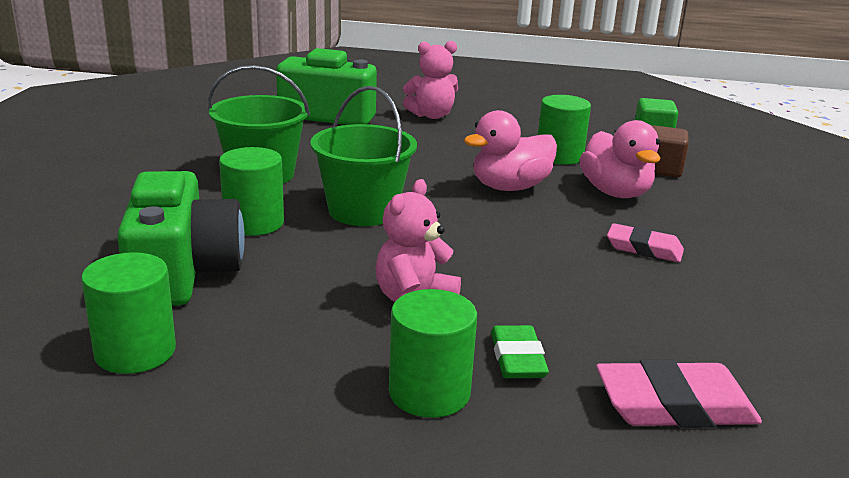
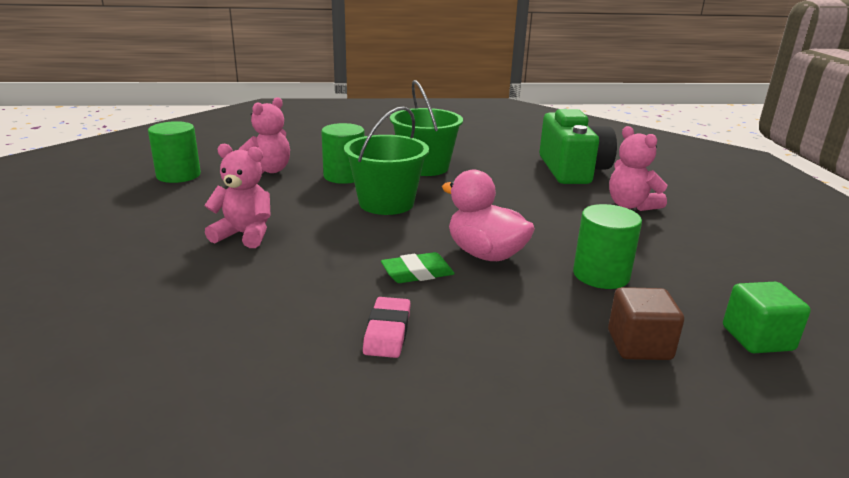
camera: 75 degrees right, 0 degrees up
(182, 272) = (268, 170): green camera -> pink teddy bear
(429, 392) = (128, 250): green cylinder -> none
(517, 358) = (168, 276): green eraser -> green eraser (417, 273)
(615, 192) = (526, 312): pink duck -> none
(674, 405) = (93, 347): pink eraser -> none

